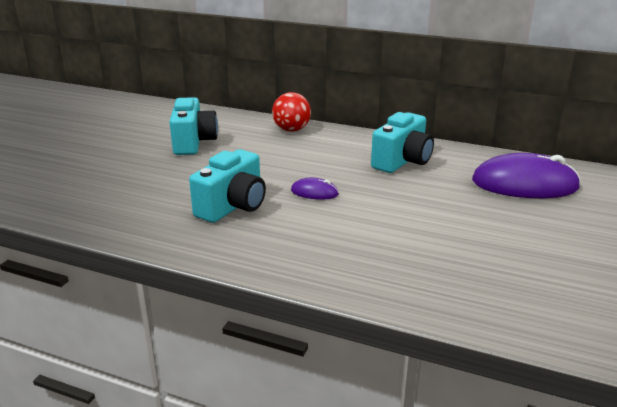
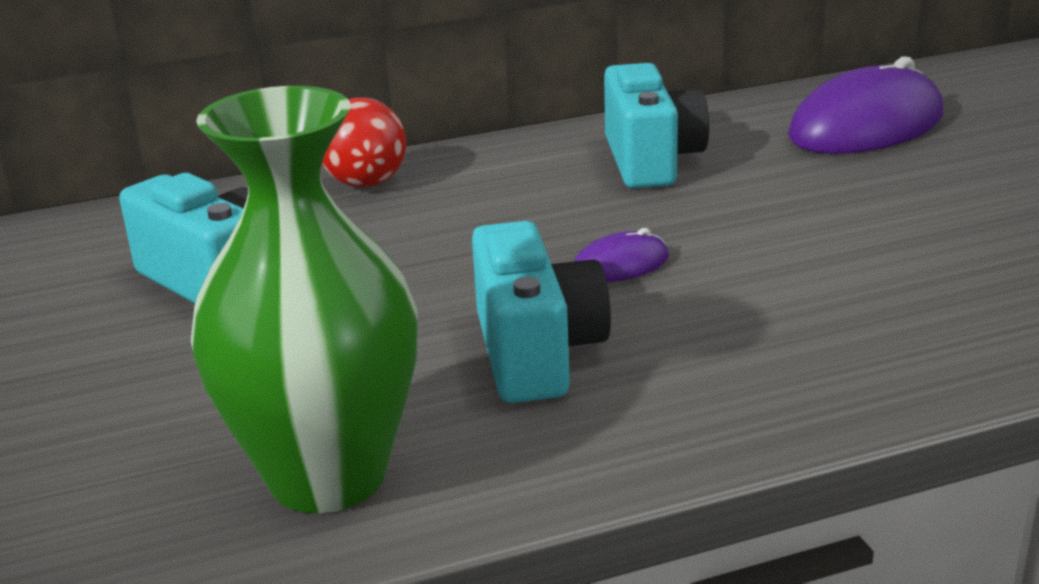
camera: 40 degrees left, 0 degrees up
(117, 211) = (327, 476): none -> green vase

